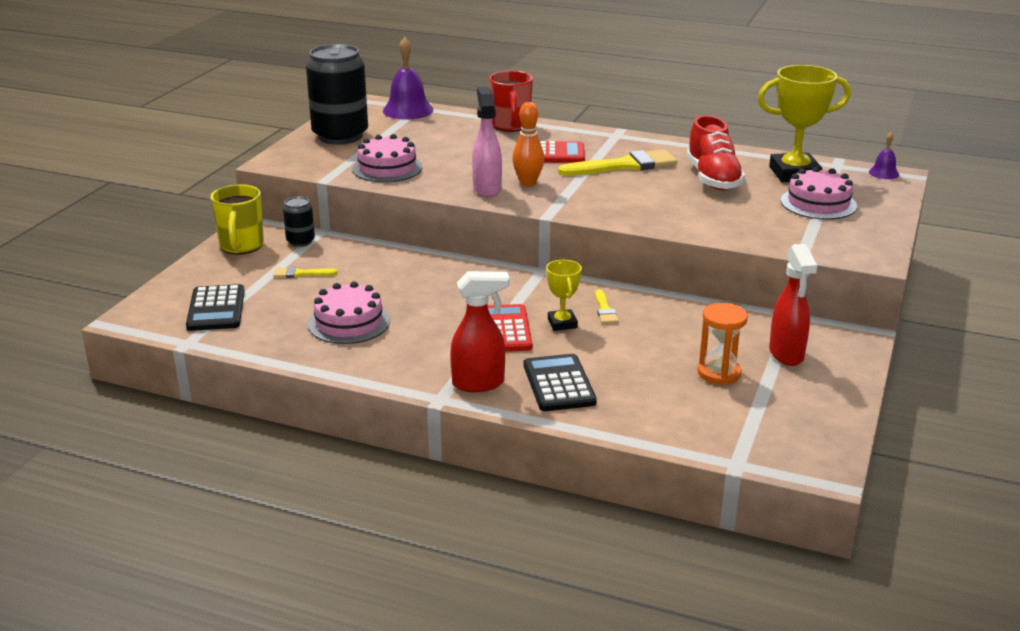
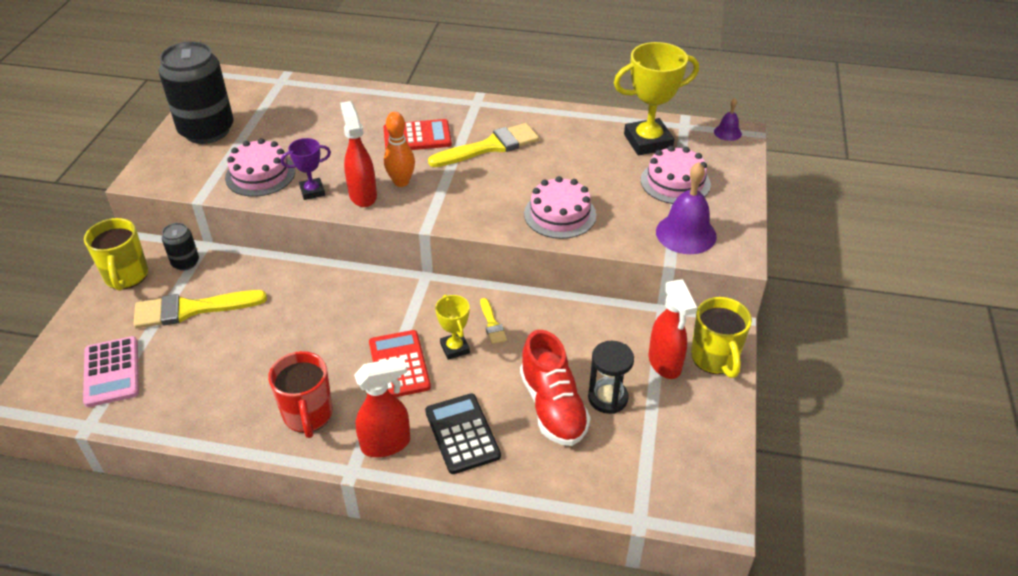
camera: 10 degrees left, 15 degrees up
(216, 309) = (112, 372): black calculator -> pink calculator
(300, 273) = (191, 309): yellow brush -> yellow brush, size x2.08
(349, 323) = (248, 374): pink cake -> pink cake (560, 214)
(408, 110) = (270, 85): purple bell -> purple bell (686, 233)
(437, 183) = (312, 191): none -> purple trophy
(487, 189) = (363, 195): pink spray bottle -> red spray bottle
(511, 126) = (374, 99): red mug -> red mug (308, 415)
(713, 178) = (575, 157): red shoe -> red shoe (552, 407)
(719, 373) = (607, 398): orange hourglass -> black hourglass
(843, 356) = (714, 359): none -> yellow mug

